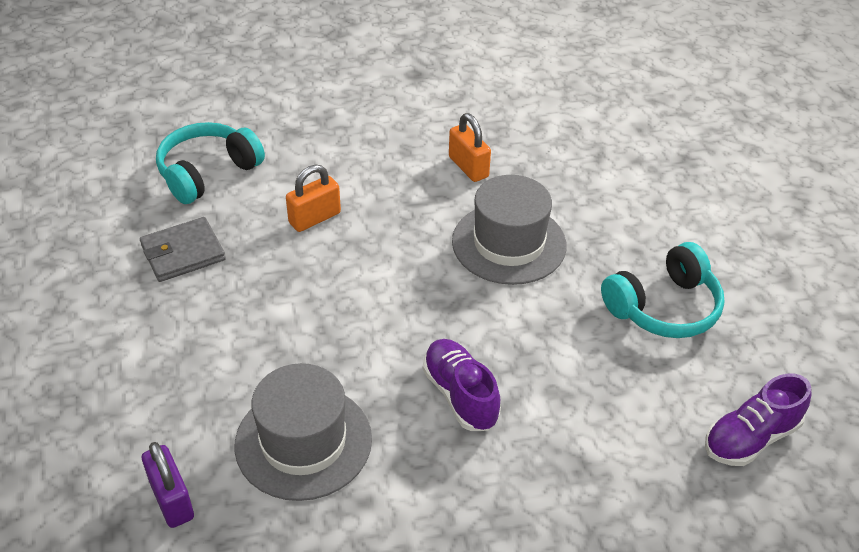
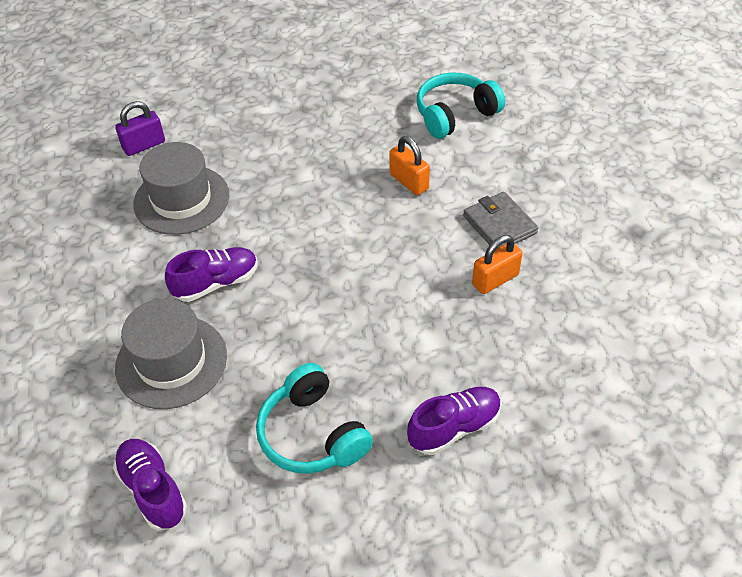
camera: 90 degrees right, 5 degrees up
(183, 253) = (362, 116): grey wallet -> grey wallet (499, 224)
(208, 173) = (455, 115): turquoise headphones -> turquoise headphones turned 75 degrees counterclockwise
(509, 243) = (391, 312): grey hat -> grey hat (171, 361)
(644, 209) = (454, 427): none -> purple shoe

